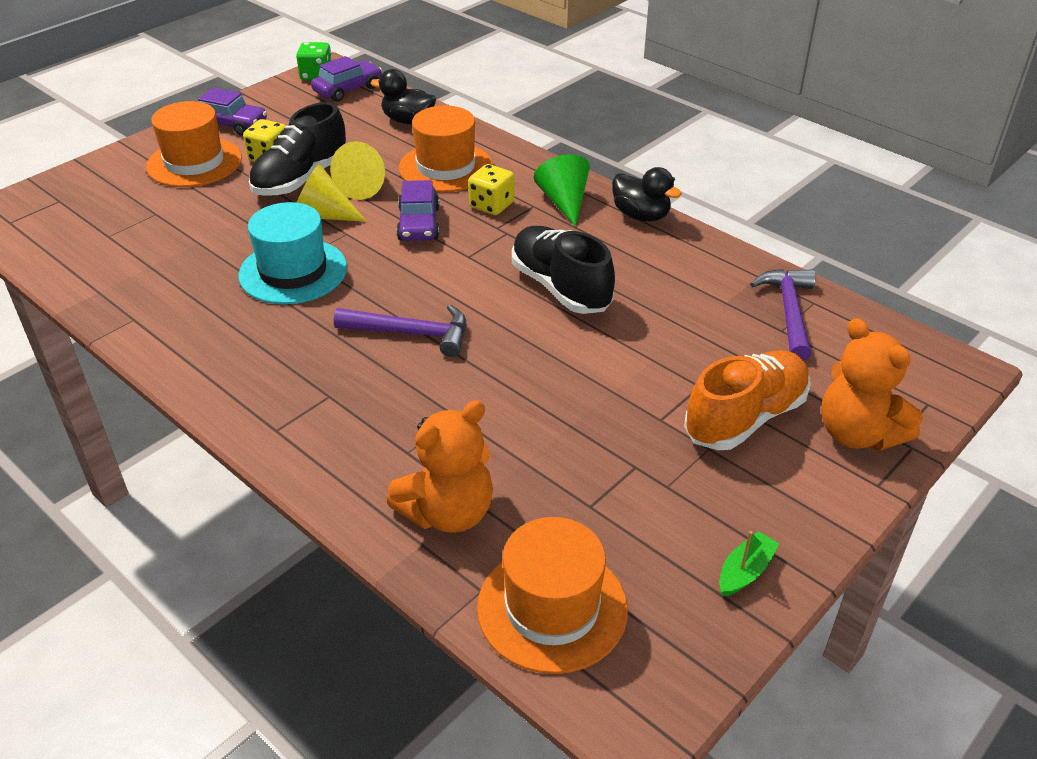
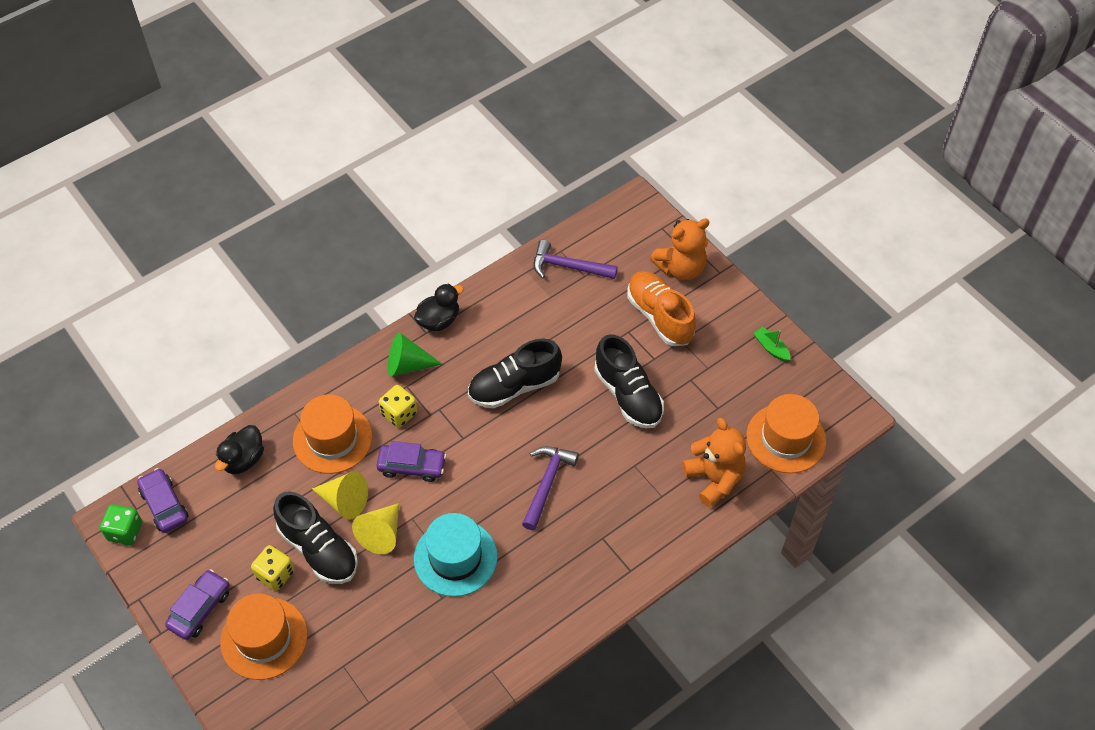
camera: 80 degrees left, 15 degrees up
(581, 397) = (628, 395): none -> black shoe

